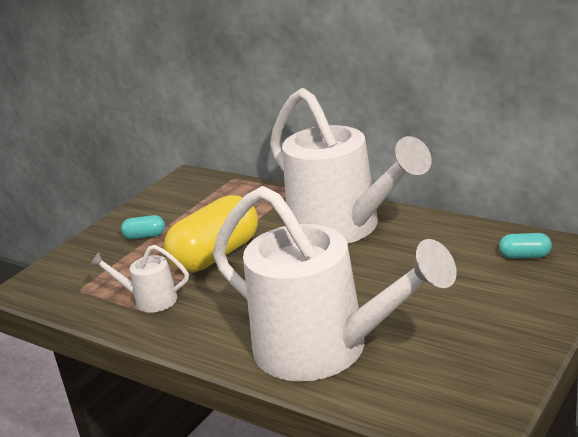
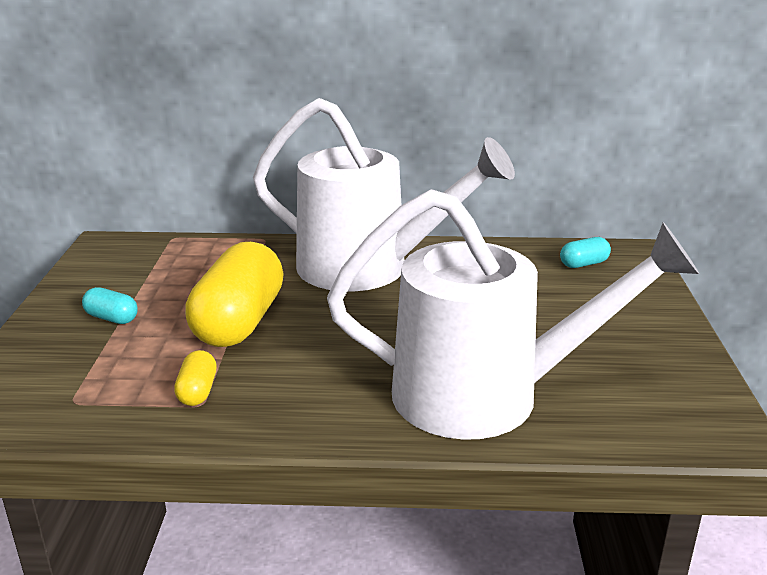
camera: 35 degrees left, 0 degrees up
(145, 236) = (112, 318): turquoise capsule -> turquoise capsule turned 60 degrees clockwise
(149, 300) = (197, 391): white watering can -> yellow capsule

